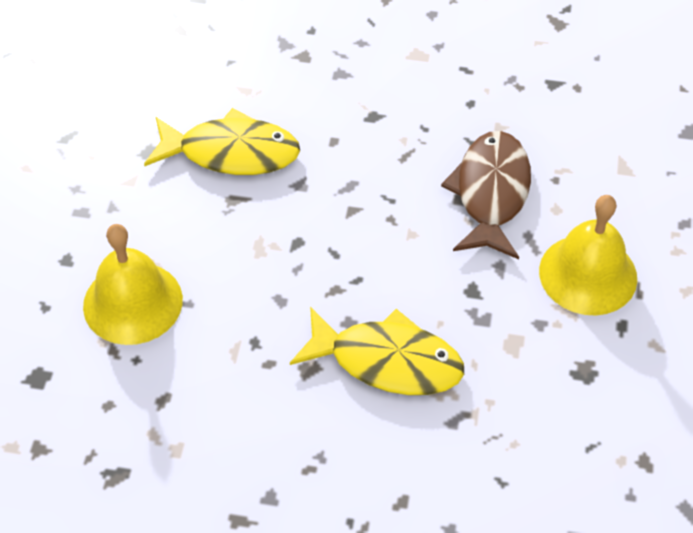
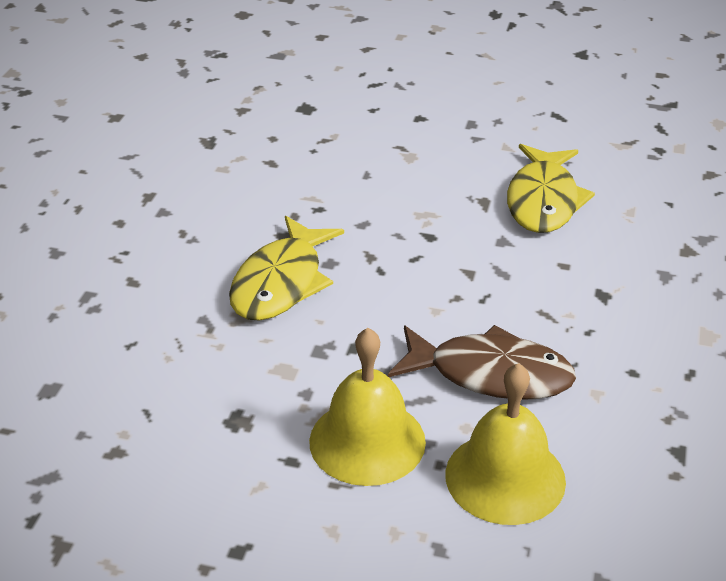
camera: 95 degrees right, 15 degrees down
(133, 302) = (371, 148): yellow bell -> yellow bell (505, 477)

